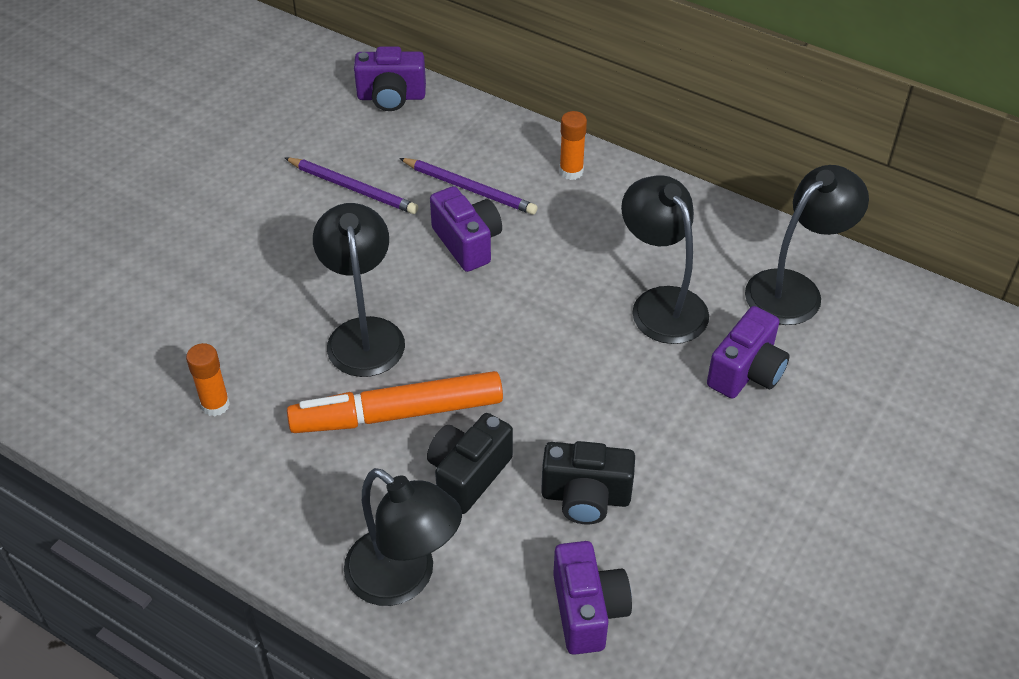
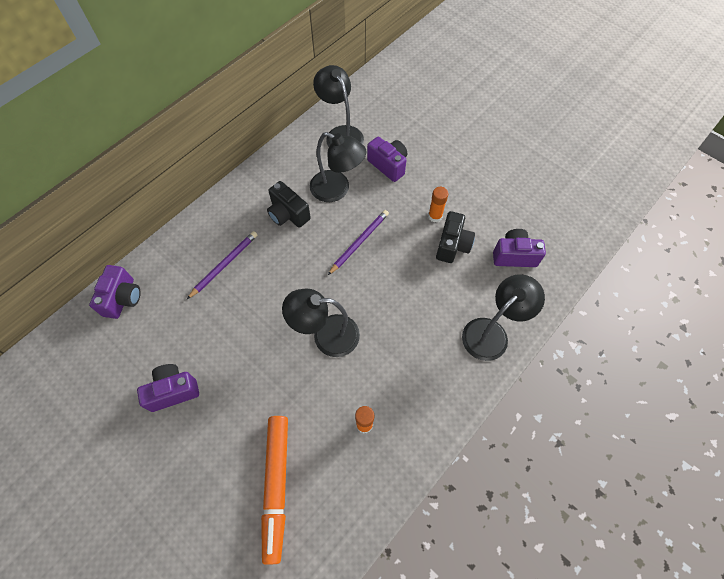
camera: 80 degrees left, 15 degrees up
(353, 188) = (202, 330): purple pencil -> purple pencil (359, 242)
(399, 414) = (388, 323): orange marker -> orange marker (276, 485)
(467, 243) = (269, 272): purple camera -> purple camera (173, 391)
(468, 474) = (432, 295): black camera -> black camera (288, 214)
(571, 171) = (227, 211): orange glue stick -> orange glue stick (435, 216)
(661, 303) = (337, 190): black lamp -> black lamp turned 135 degrees counterclockwise

